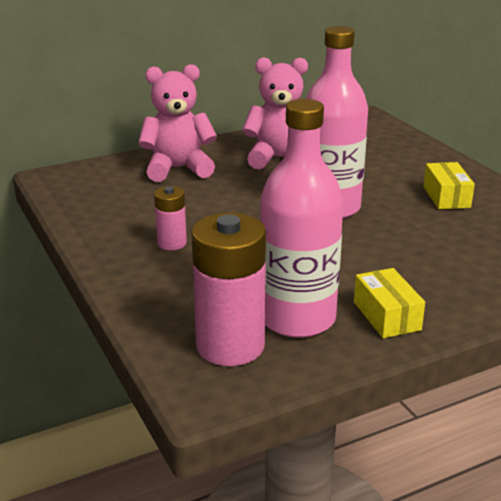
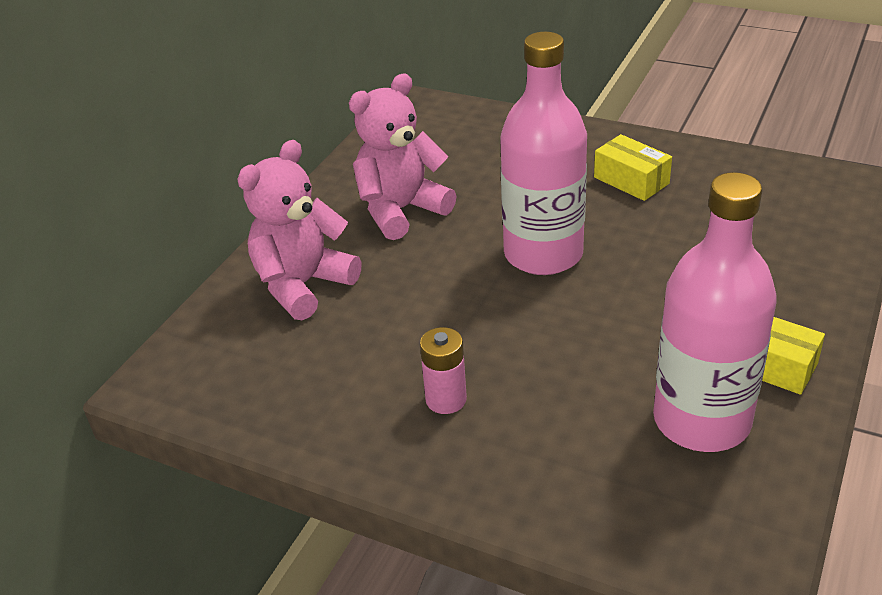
camera: 35 degrees left, 10 degrees up
(230, 346) = (688, 498): pink battery -> none

